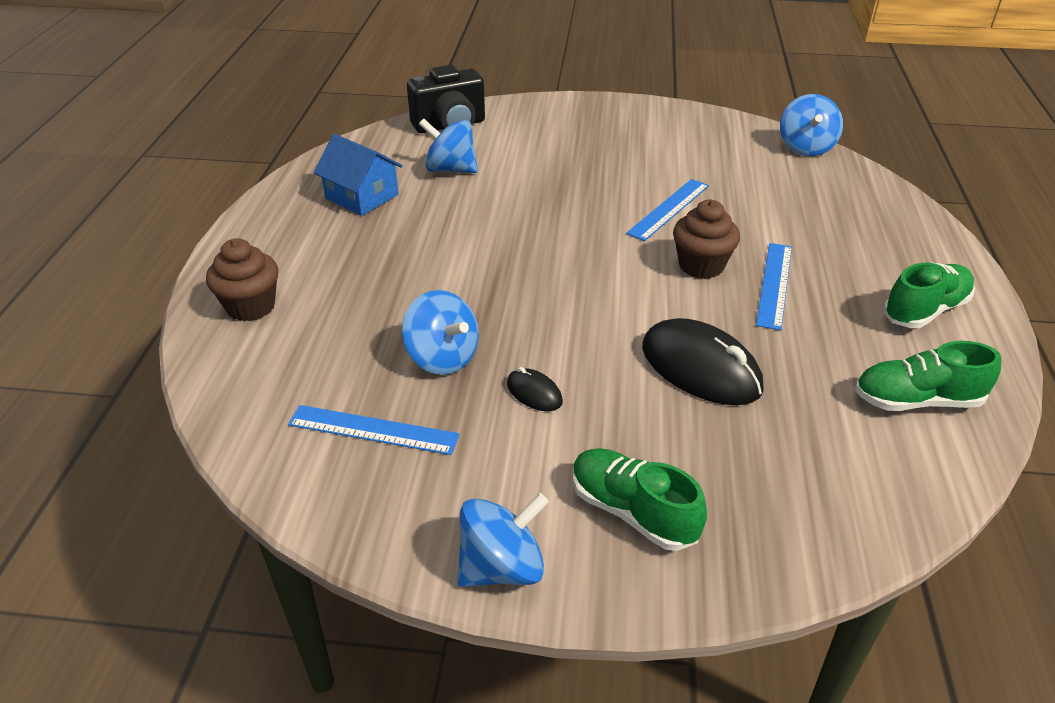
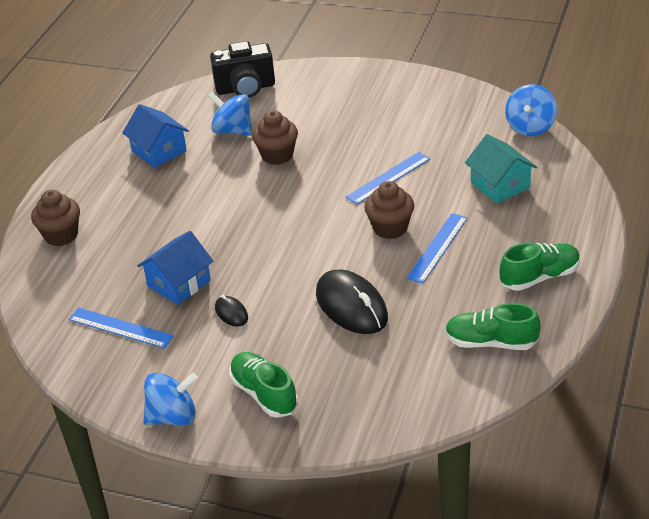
camera: 15 degrees right, 0 degrees up
(442, 358) = (179, 283): blue spinning top -> blue house
(518, 192) = (277, 155): none -> brown cupcake
(808, 208) = (500, 185): none -> turquoise house

